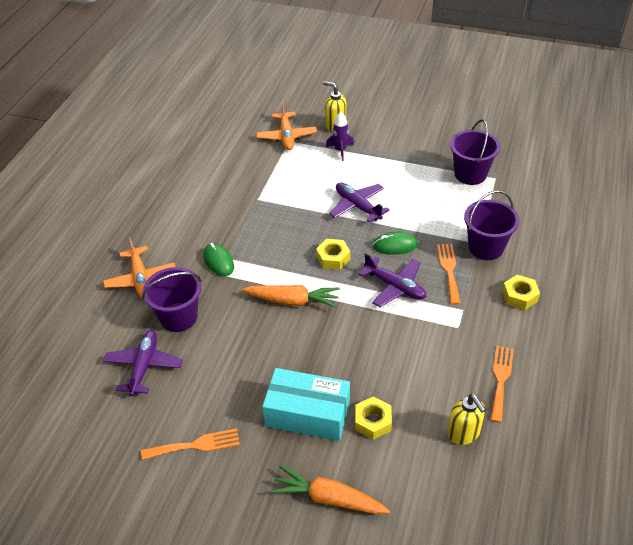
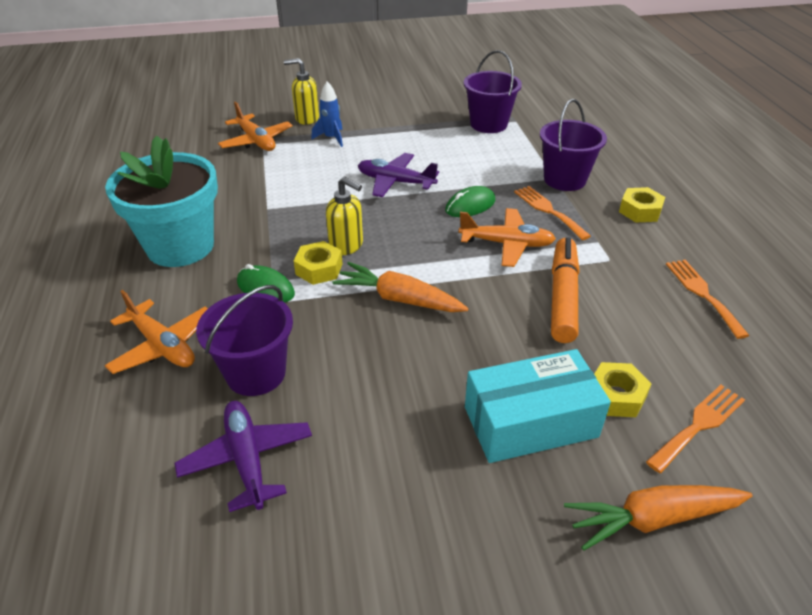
camera: 30 degrees left, 5 degrees down
(188, 211) = (180, 246): none -> turquoise flower pot
(195, 445) = (411, 537): orange fork -> orange fork (698, 425)
(292, 301) = (399, 299): orange carrot -> orange carrot turned 135 degrees counterclockwise
(333, 258) = (411, 239): yellow nut -> yellow nut (319, 269)
(340, 150) = (331, 138): purple rocket -> blue rocket
(395, 286) = (506, 244): purple plane -> orange plane
(399, 342) = (563, 297): none -> orange marker
(463, 433) = (724, 364): yellow soap dispenser -> yellow soap dispenser (346, 246)

